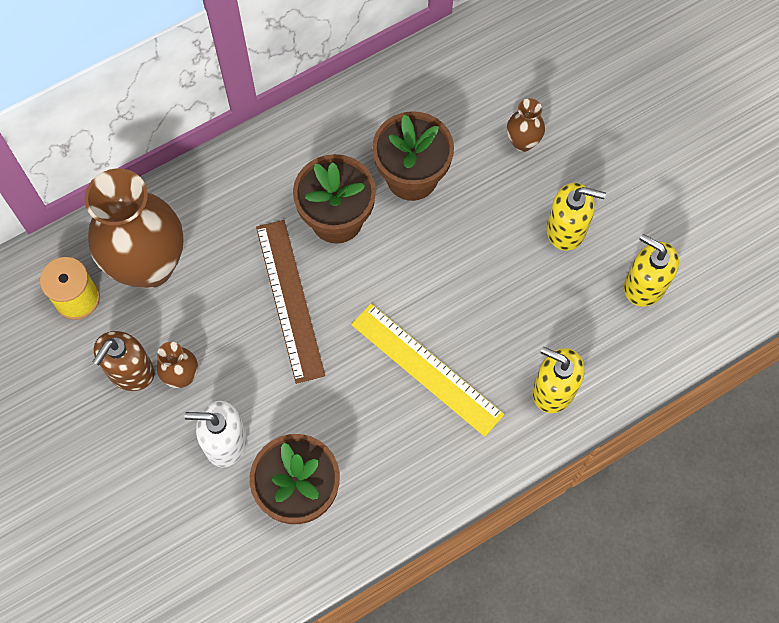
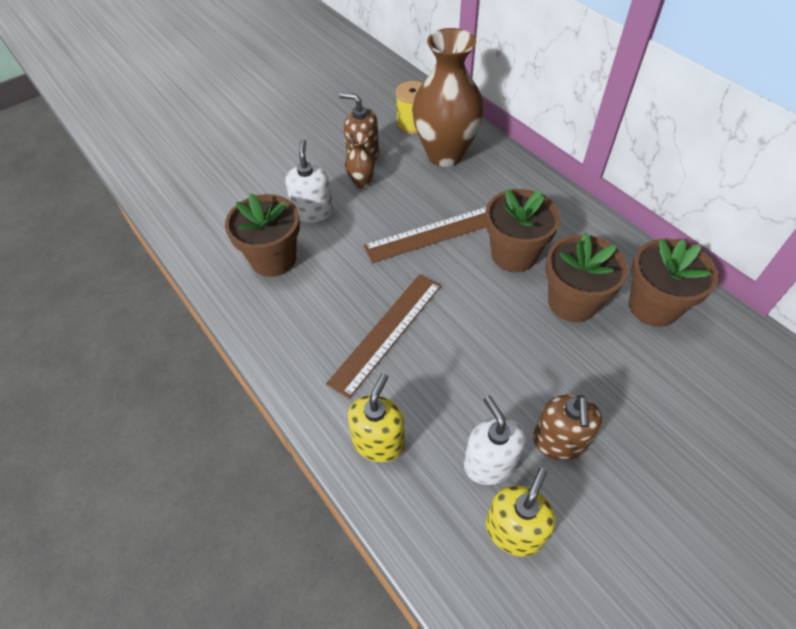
camera: 85 degrees right, 15 degrees down
(426, 369) = (386, 332): yellow ruler -> brown ruler
(427, 104) = (653, 306): none -> brown flower pot
(522, 142) = (645, 391): brown vase -> none
(566, 229) = (559, 441): yellow soap dispenser -> brown soap dispenser
(583, 293) = (489, 463): none -> white soap dispenser

